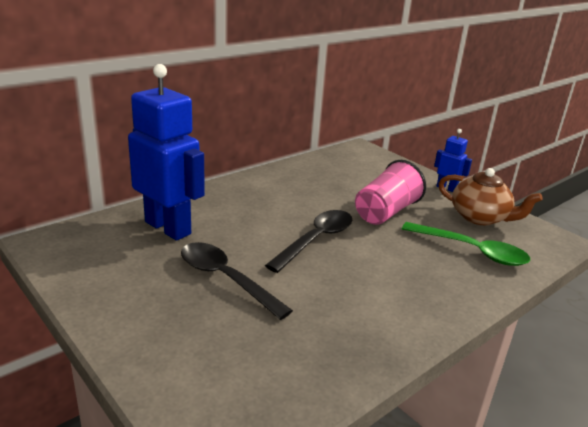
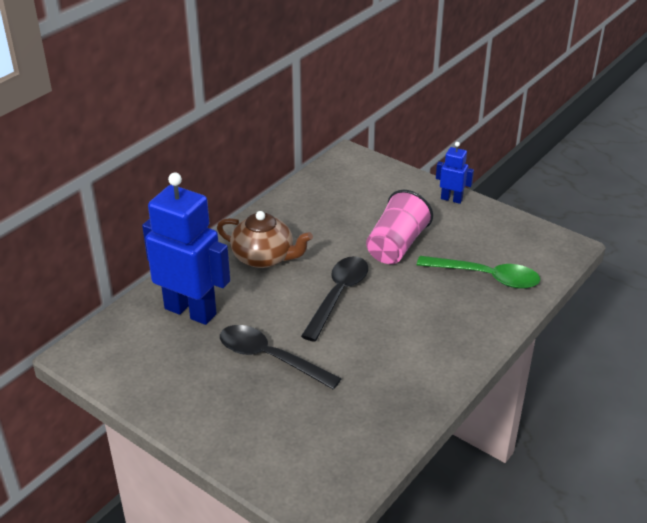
camera: 10 degrees left, 10 degrees up
(480, 217) = (489, 233): brown teapot -> brown teapot (264, 257)

